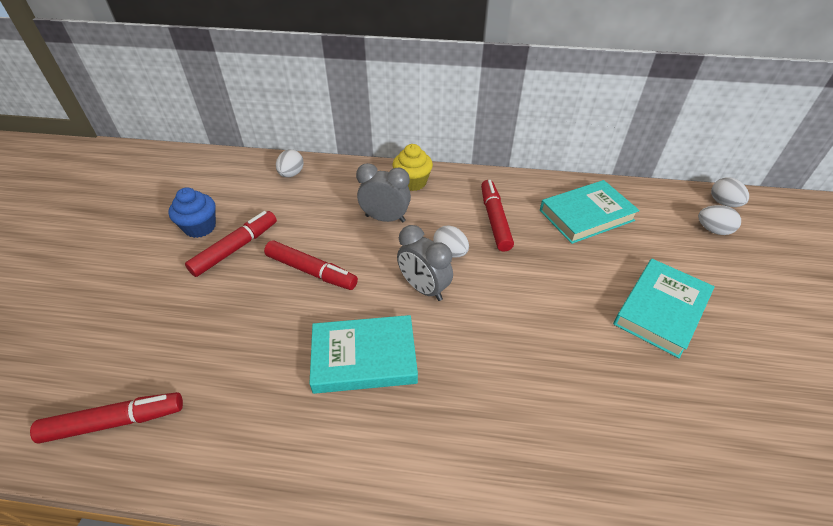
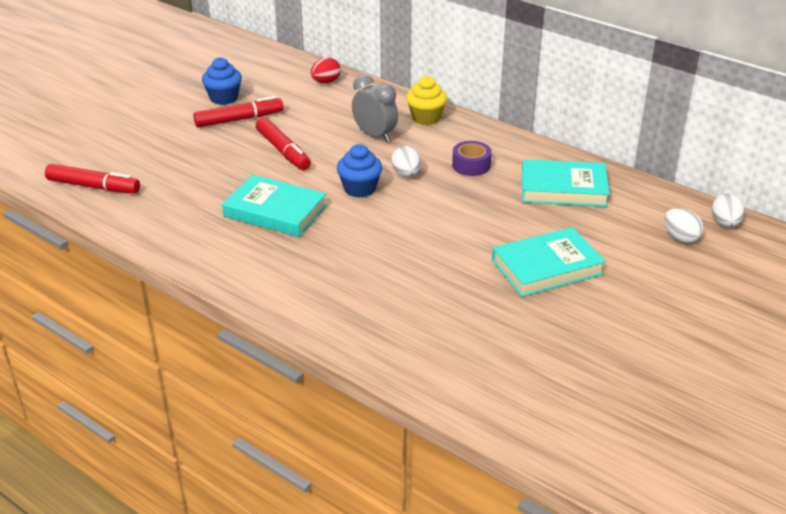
camera: 30 degrees right, 10 degrees down
(291, 174) = (326, 82): white egg -> red egg
(424, 288) = (360, 189): grey clock -> blue cupcake
(495, 220) = (471, 165): red marker -> purple tape

